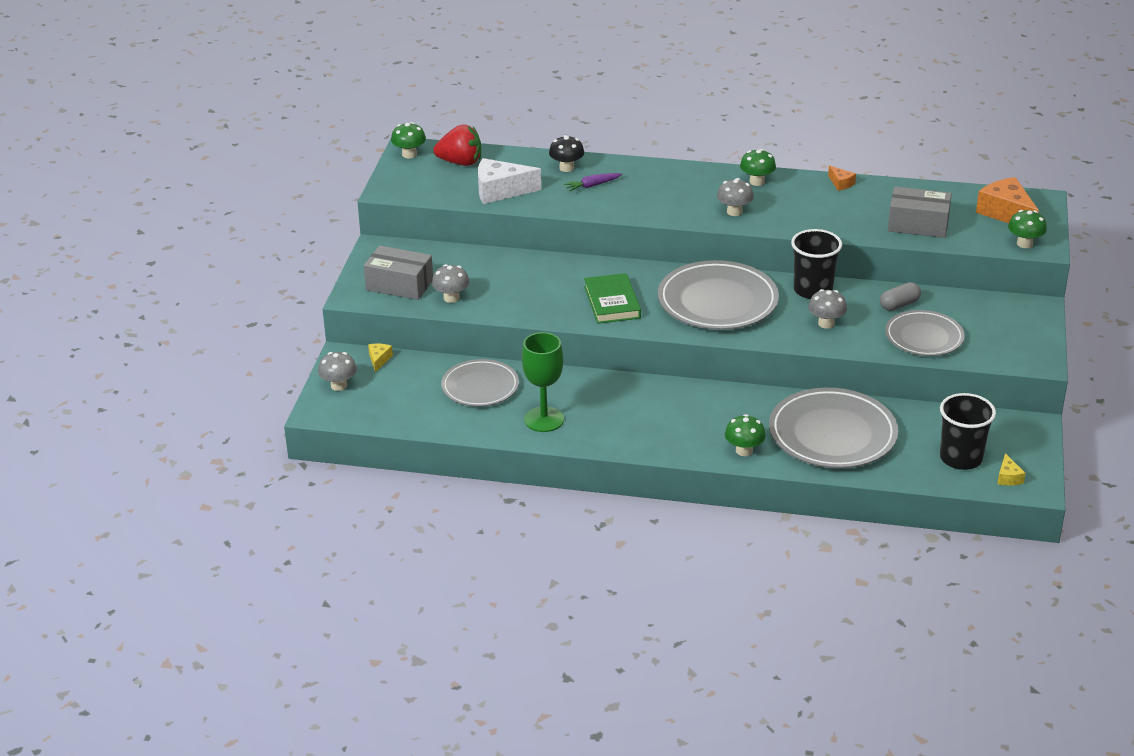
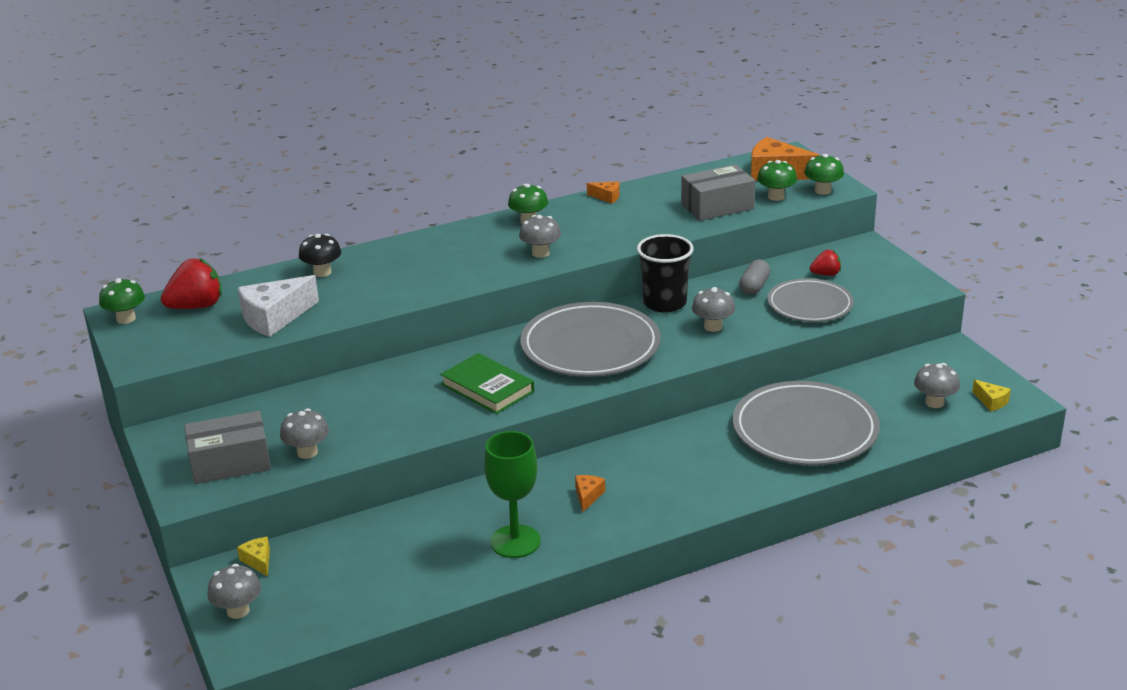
camera: 35 degrees left, 5 degrees down
(480, 387) = (408, 539): grey plate -> none
(592, 185) = (369, 279): purple carrot -> none
(624, 411) = (588, 496): none -> orange cheese
(744, 450) = (746, 481): green mushroom -> green mushroom (776, 197)
(961, 458) = (934, 402): black cup -> grey mushroom
(970, 318) = (826, 274): none -> red strawberry

